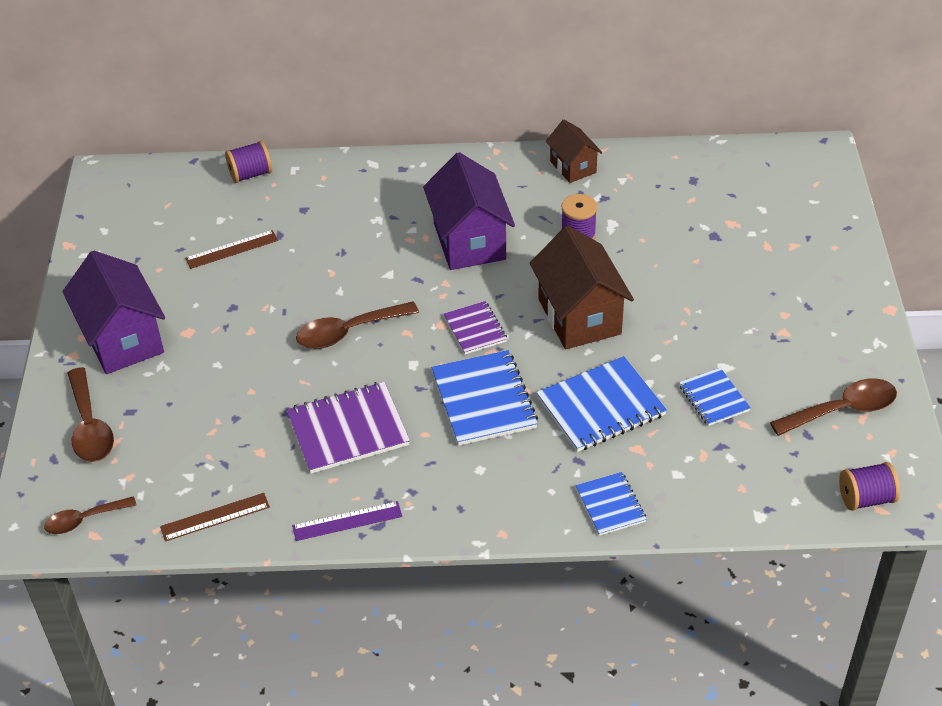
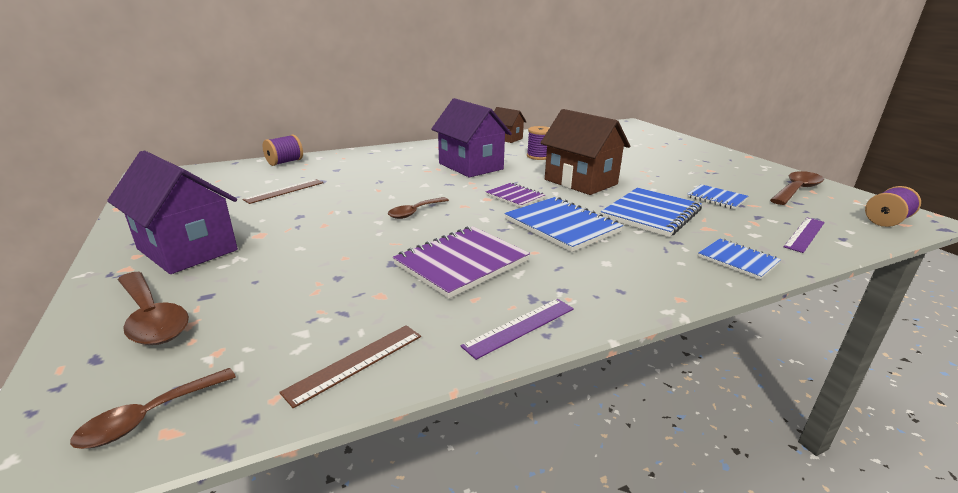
camera: 25 degrees left, 20 degrees down
(348, 332) = (415, 212): brown spoon -> brown spoon, size x0.65
(734, 490) = (805, 234): none -> purple ruler

